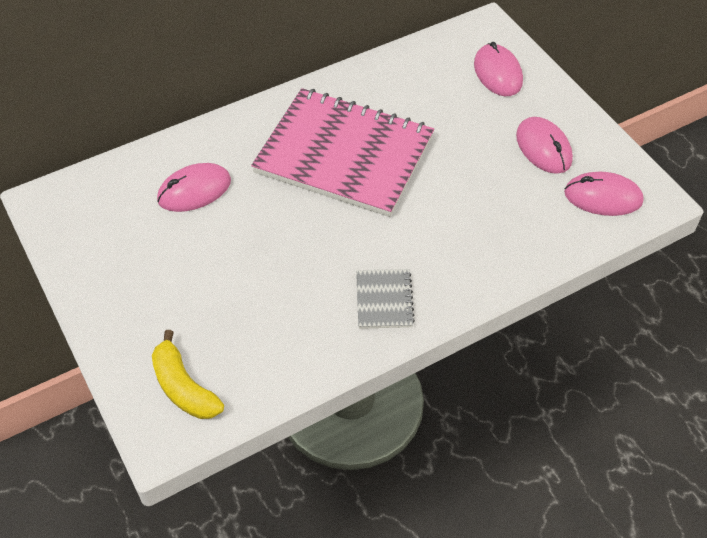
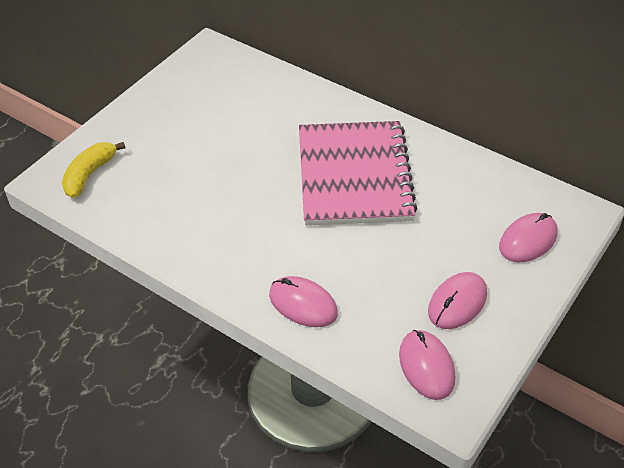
camera: 65 degrees right, 5 degrees down
(194, 190) = (263, 111): pink mouse -> pink mouse (303, 304)
(384, 300) = (220, 252): grey notebook -> none

